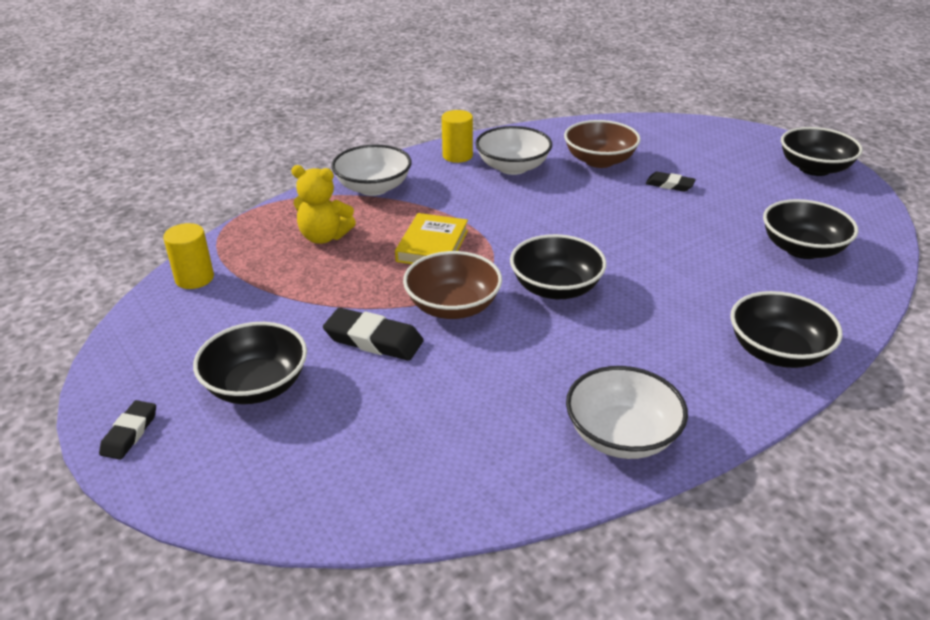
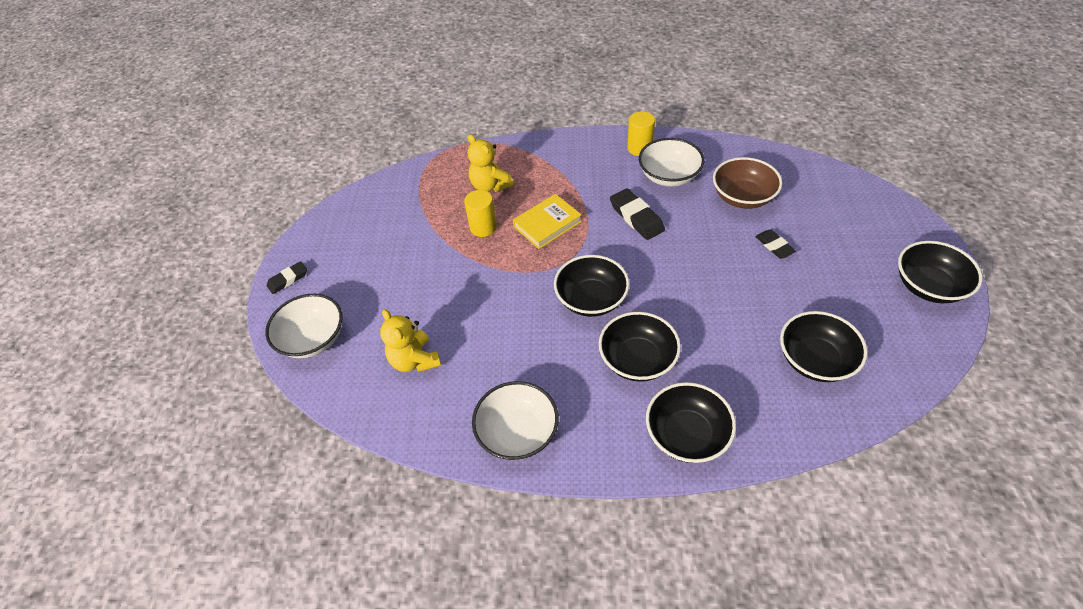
camera: 40 degrees right, 15 degrees up
(194, 278) = (396, 186): yellow cylinder -> yellow cylinder (483, 227)
(256, 385) = (364, 281): black bowl -> black bowl (637, 359)
(373, 188) = (556, 155): white bowl -> white bowl (313, 339)
(373, 340) = (448, 282): black eraser -> black eraser (636, 217)
(419, 431) = (414, 360): none -> yellow teddy bear
(453, 306) = (514, 280): brown bowl -> none

